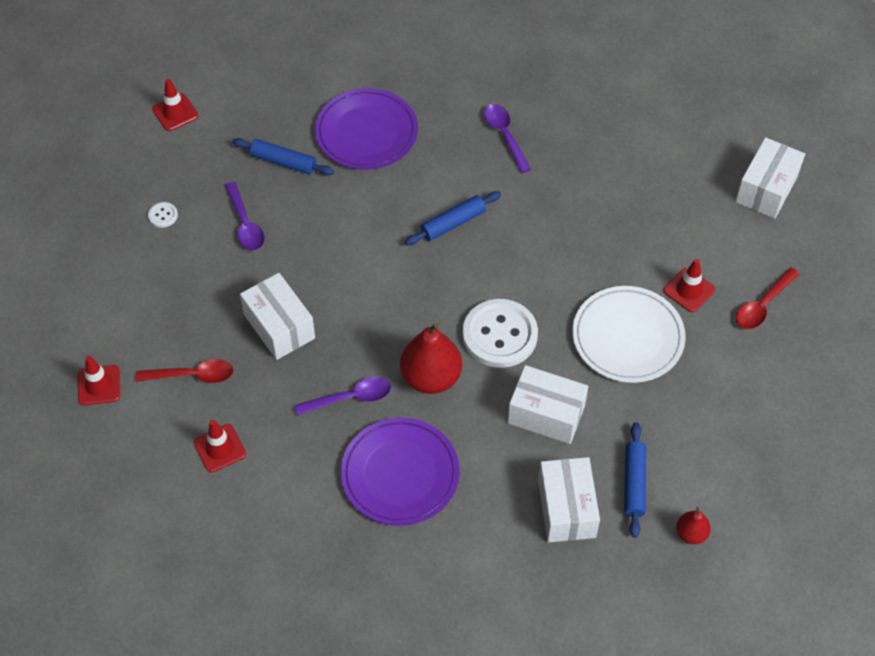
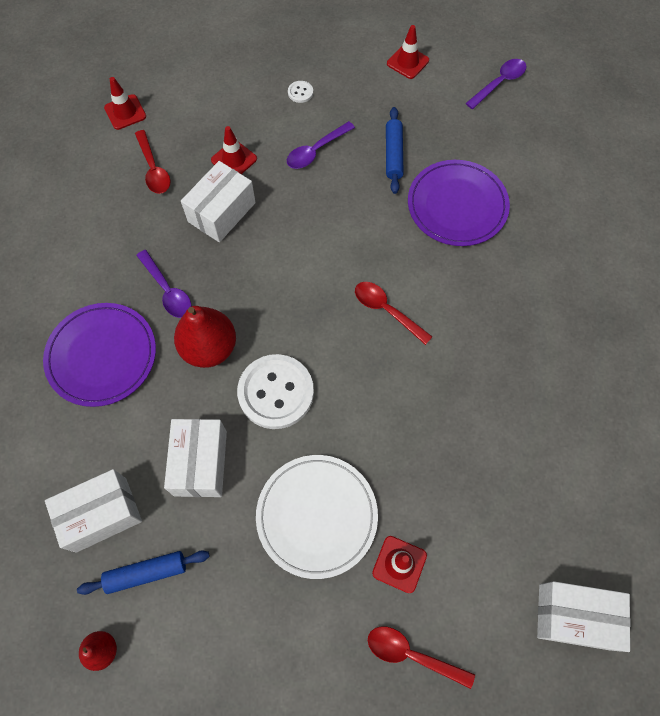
camera: 70 degrees right, 10 degrees up
(220, 448) = (91, 212): red traffic cone -> red traffic cone (234, 159)
(453, 223) = (387, 311): blue rolling pin -> red spoon
(505, 136) = (512, 322): purple spoon -> purple spoon (499, 83)

